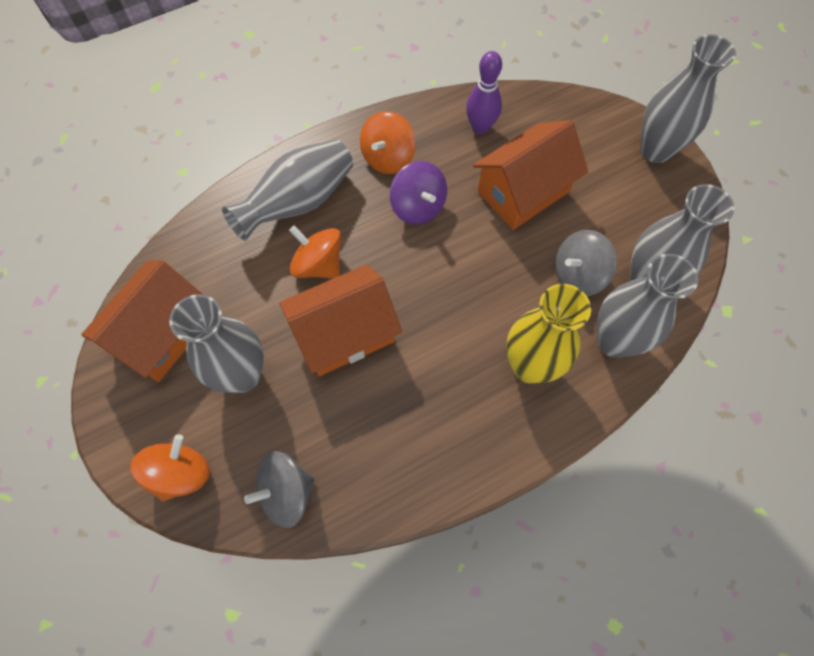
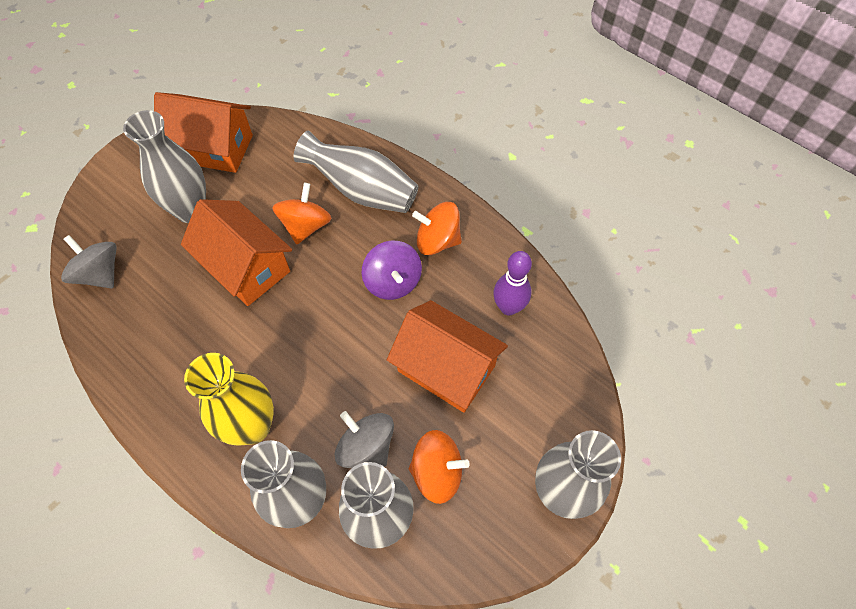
camera: 70 degrees right, 5 degrees down
(181, 473) = (105, 202): orange spinning top -> orange spinning top (437, 472)
(418, 207) = (393, 282): purple spinning top -> purple spinning top turned 60 degrees counterclockwise

